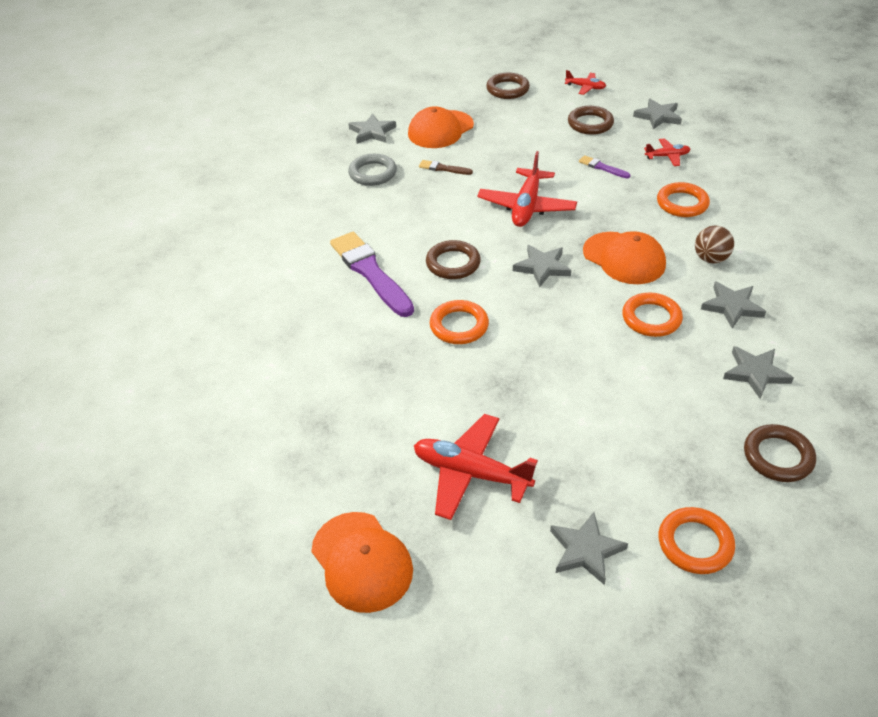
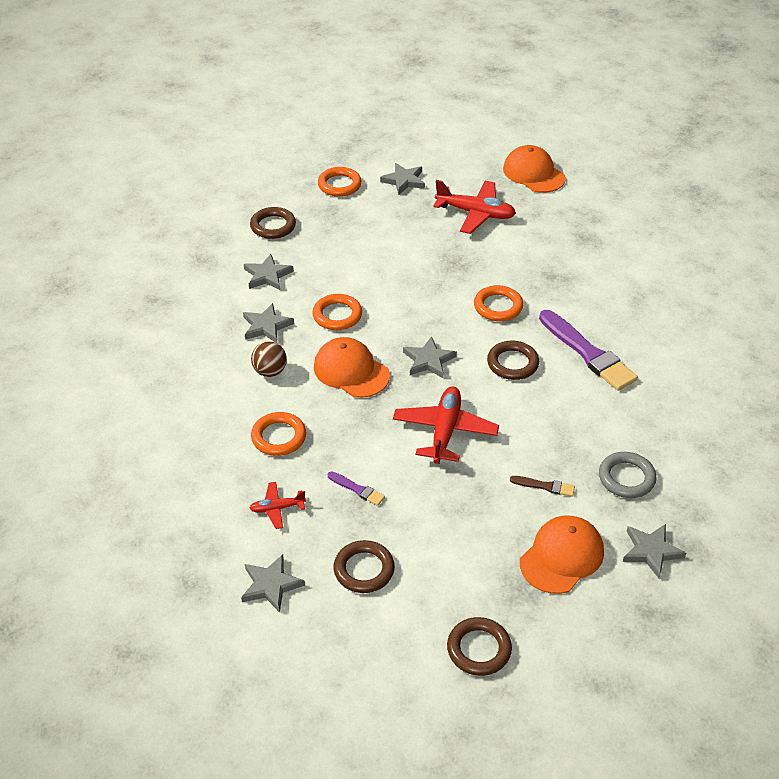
camera: 175 degrees right, 0 degrees up
(585, 87) = (363, 654): red plane -> none

